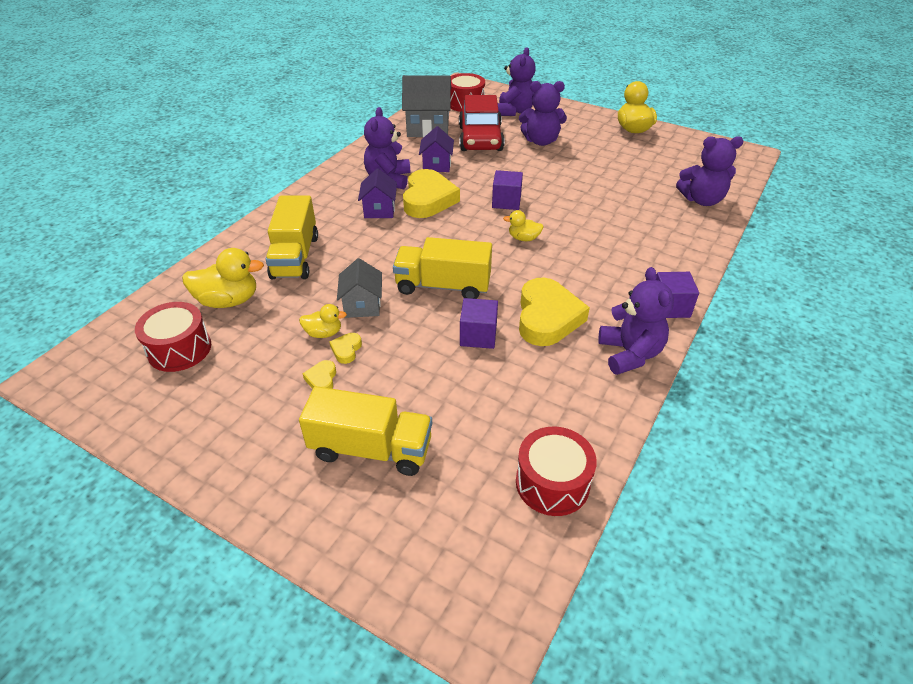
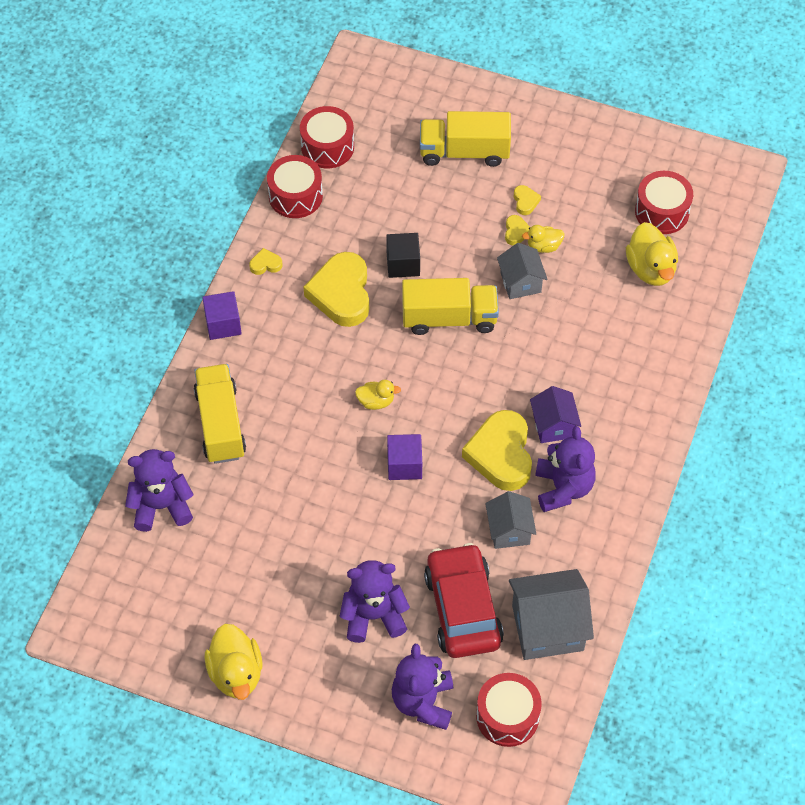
camera: 170 degrees right, 15 degrees up
(228, 301) = (651, 269): yellow duck -> yellow duck turned 90 degrees counterclockwise
(295, 257) = (615, 335): yellow truck -> yellow truck (220, 424)
(437, 165) = (509, 530): purple house -> grey house
(478, 335) = (403, 264): purple cube -> black cube
(596, 423) = (295, 196): none -> red drum
(630, 354) = (265, 264): purple teddy bear -> yellow heart

